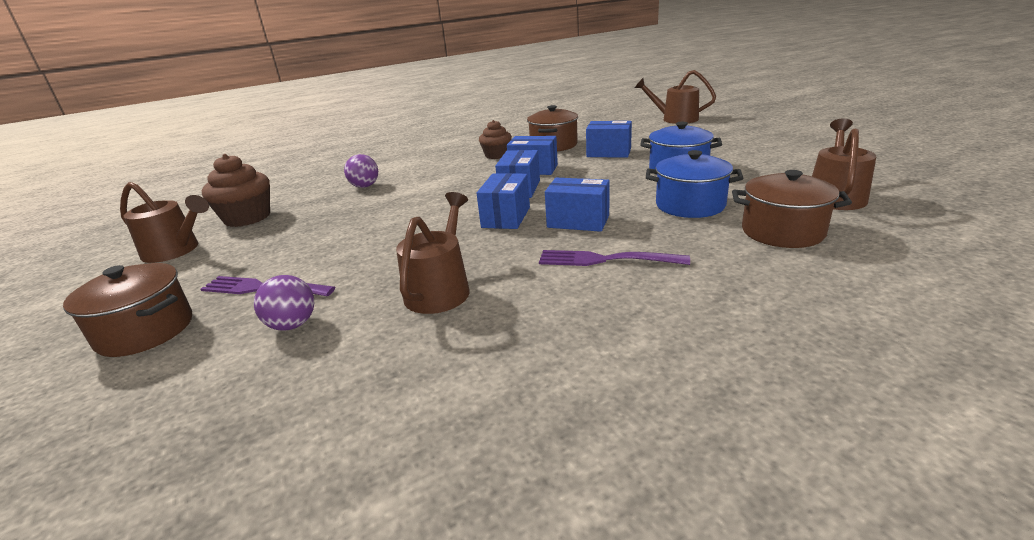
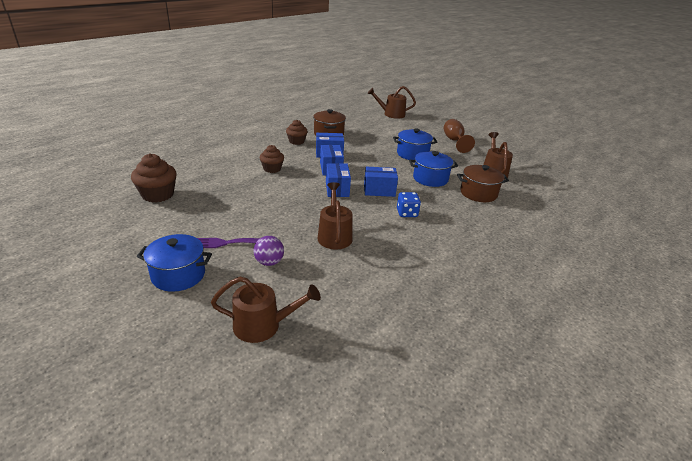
camera: 25 degrees left, 5 degrees up
(145, 331) = (178, 275): brown pot -> blue pot
(175, 251) = (130, 222): brown watering can -> brown watering can (263, 325)
(365, 186) = (223, 167): purple ball -> none
(429, 188) = (272, 169): none -> brown cupcake
(605, 260) = (407, 213): purple fork -> blue dice
(608, 153) = (367, 141): blue box -> none
(772, 150) = (454, 141): none -> brown goblet

